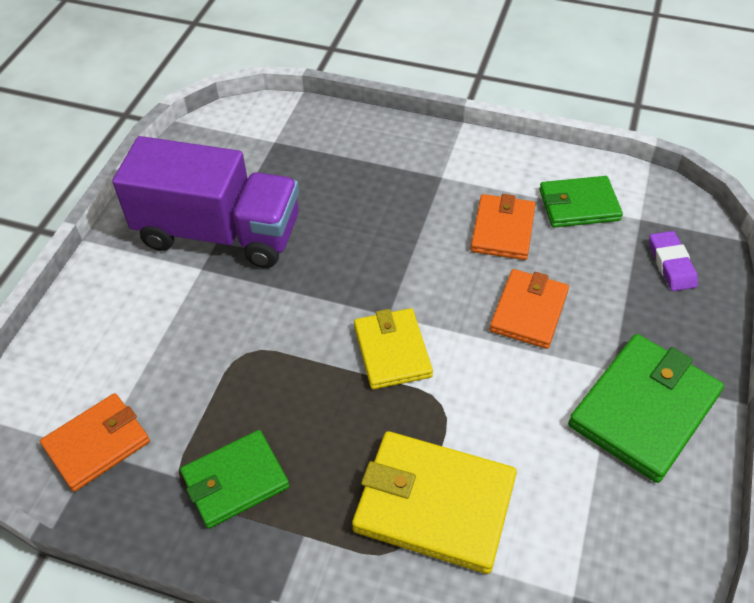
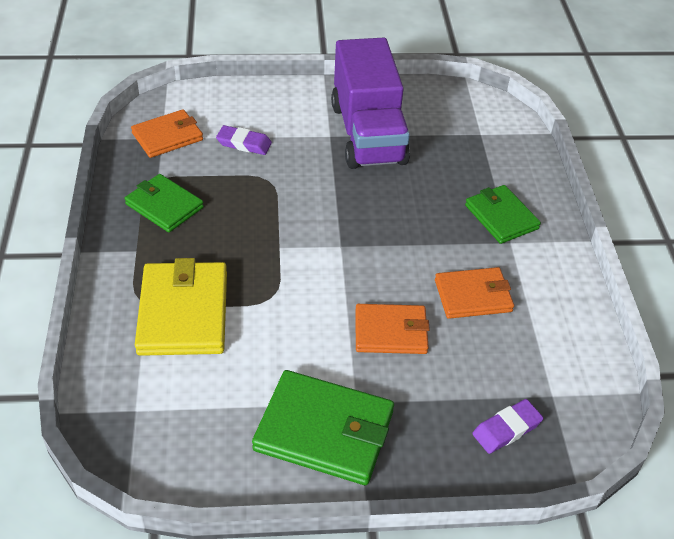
camera: 65 degrees right, 5 degrees down
(97, 444) = (167, 136): orange wallet -> orange wallet turned 60 degrees counterclockwise
(164, 359) = (244, 143): none -> purple eraser
(392, 351) = (307, 256): yellow wallet -> none
(578, 205) = (539, 344): green wallet -> green wallet (501, 217)

